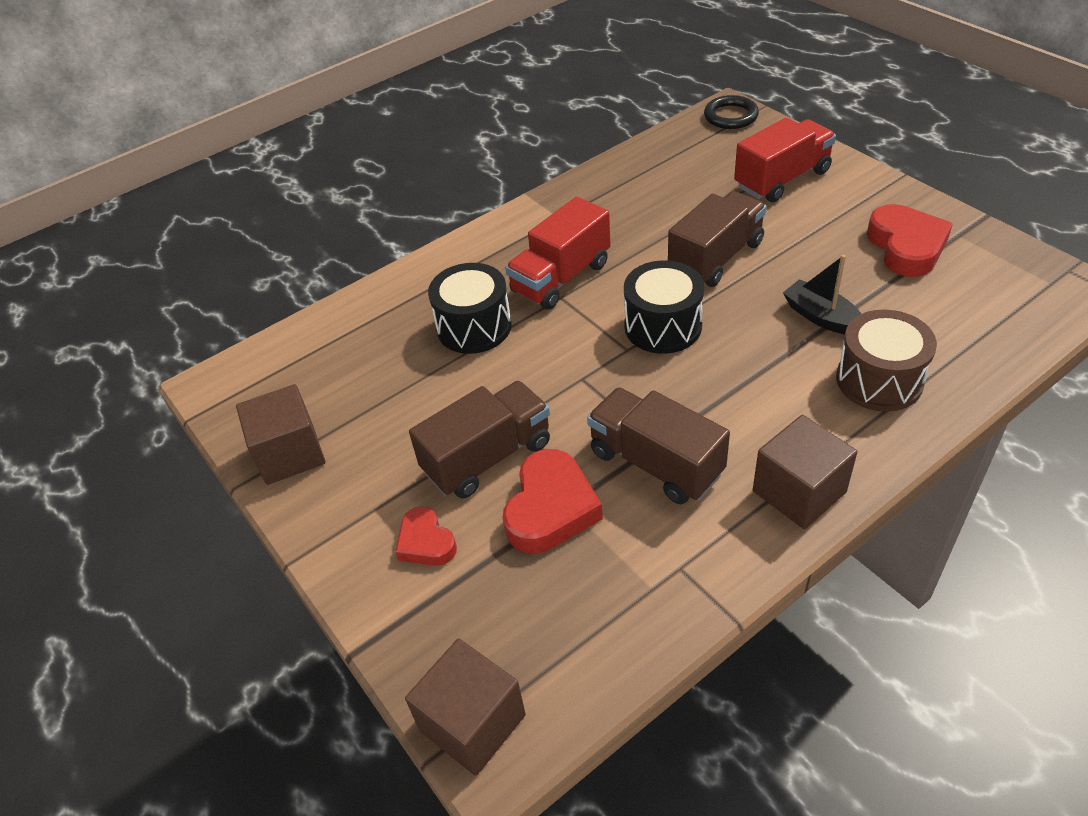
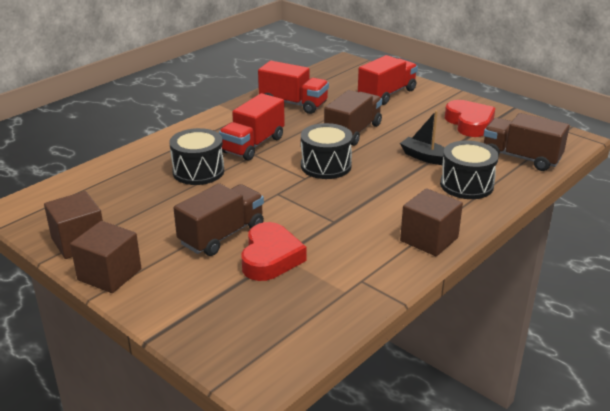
camera: 15 degrees left, 15 degrees down
(426, 542) = (188, 280): red heart -> none
(472, 723) = (240, 367): brown cube -> brown cube (109, 274)
(634, 195) = (293, 104): none -> red truck
(655, 463) = (335, 231): brown truck -> brown truck (521, 158)
(730, 116) = (348, 65): black ring -> none
(879, 380) = (466, 185): brown drum -> black drum

